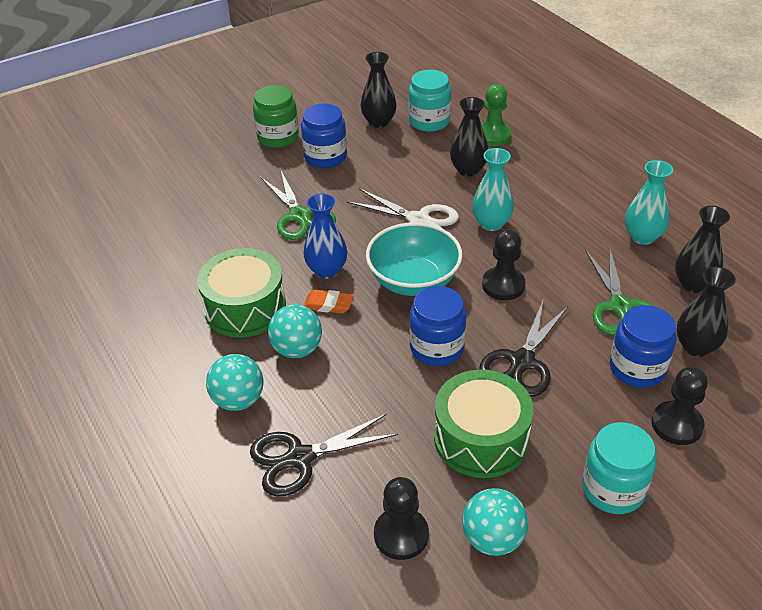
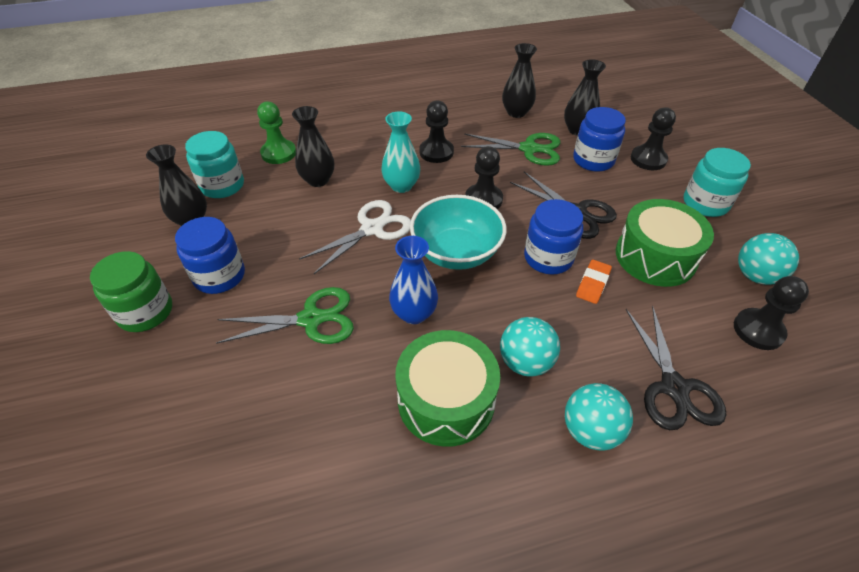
camera: 75 degrees left, 5 degrees up
(328, 304) = (467, 322): orange eraser -> orange eraser (592, 284)
(563, 235) = (436, 152): none -> black pawn
(642, 237) = (457, 118): turquoise vase -> none

